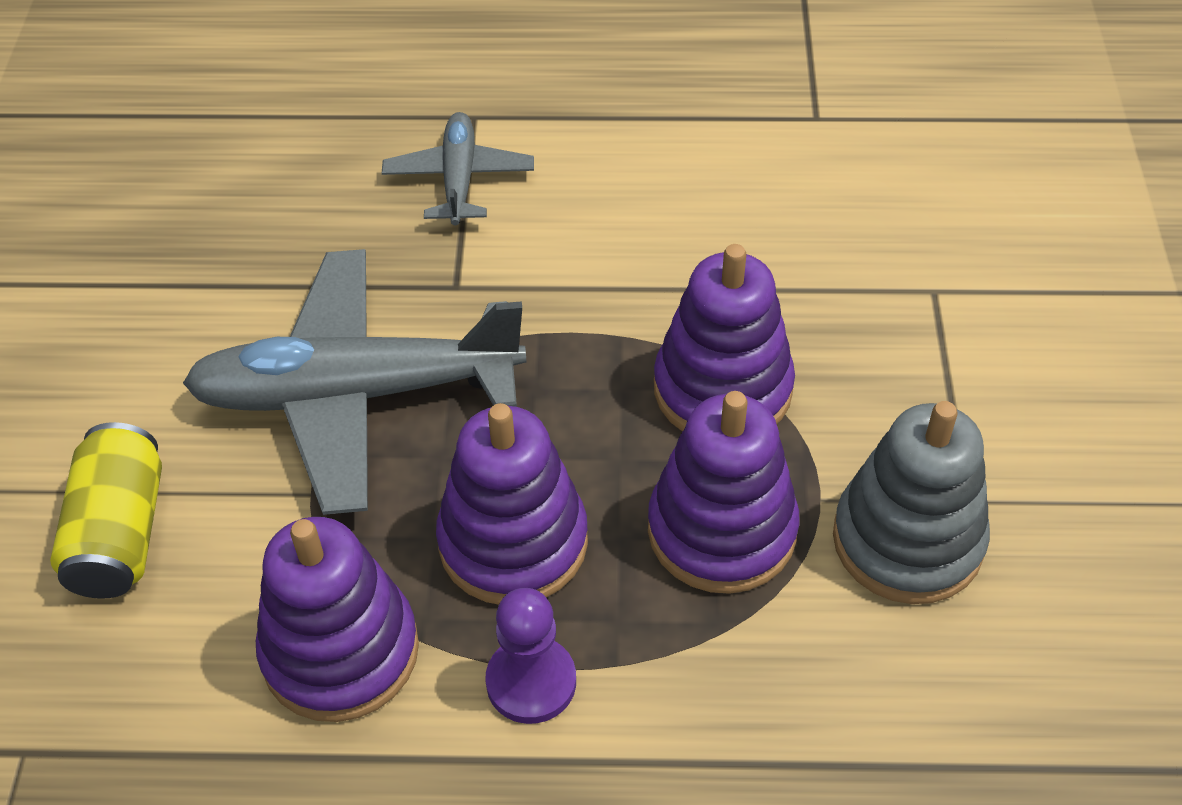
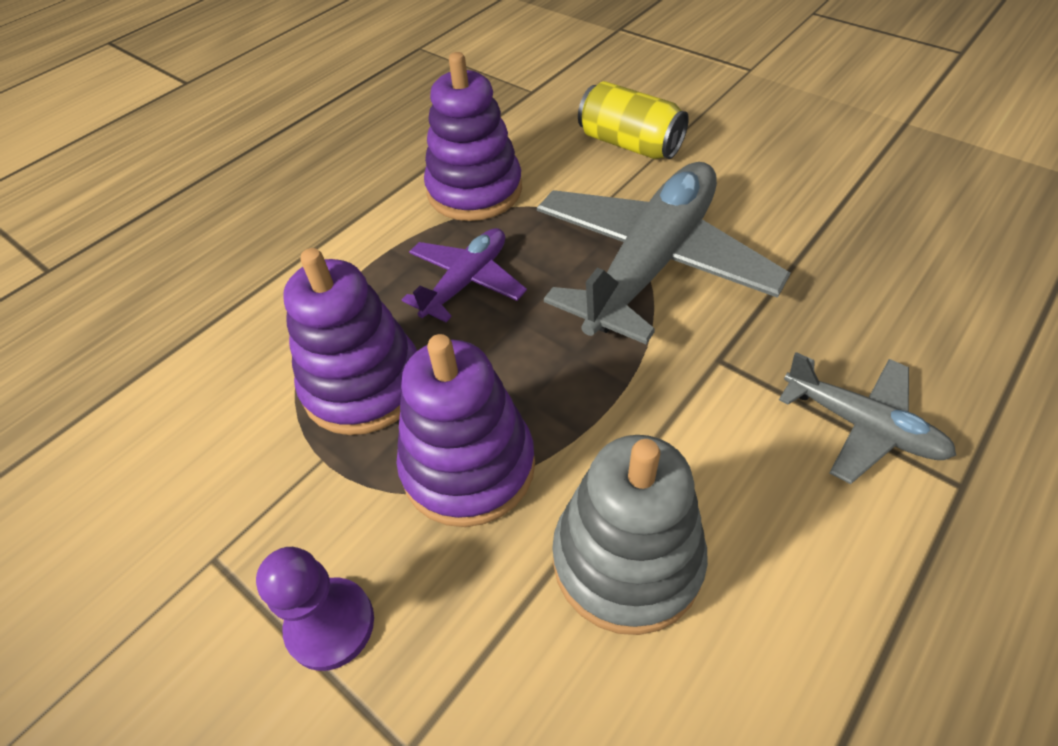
camera: 130 degrees right, 0 degrees up
(513, 542) = (466, 282): purple stacking toy -> purple plane
(531, 682) = (377, 248): purple pawn -> purple pawn (330, 624)
(907, 540) = (236, 488): grey stacking toy -> grey stacking toy (627, 560)

